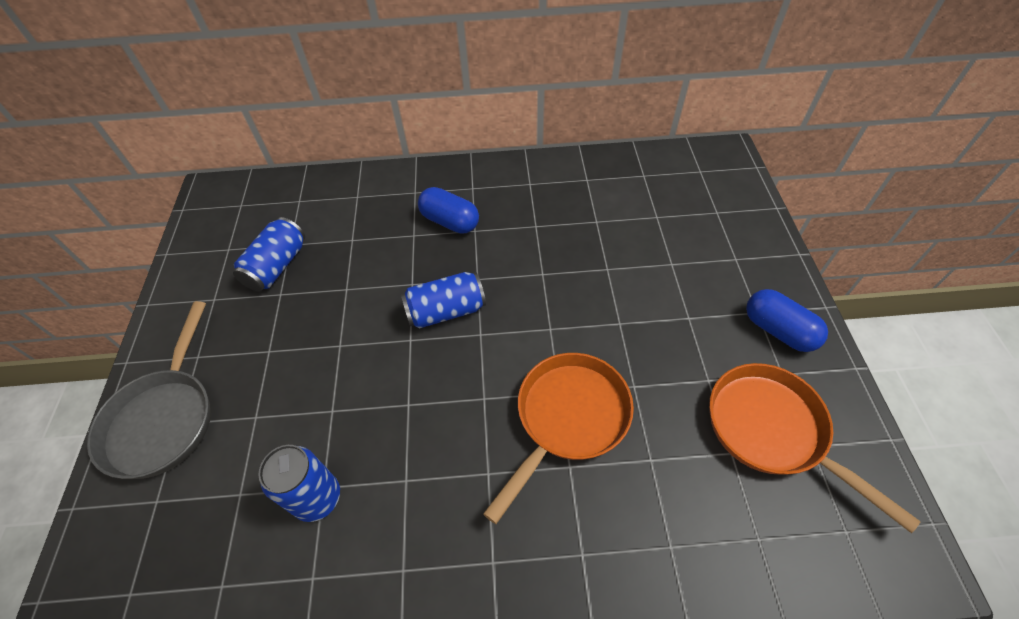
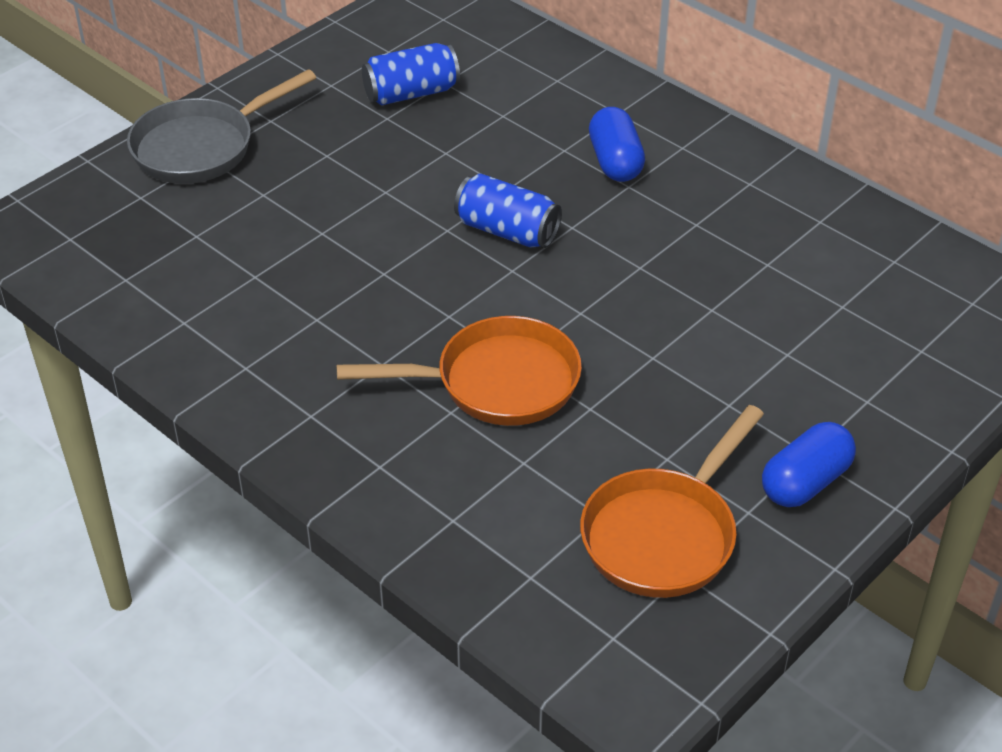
camera: 45 degrees right, 10 degrees down
(317, 498) = (243, 279): blue can -> none
(772, 431) = (664, 534): orange pan -> orange pan turned 150 degrees counterclockwise
(778, 330) = (805, 482): blue capsule -> blue capsule turned 45 degrees clockwise

